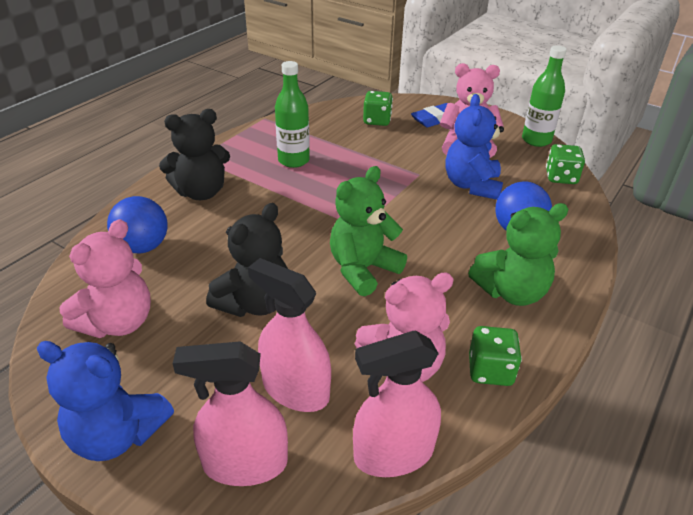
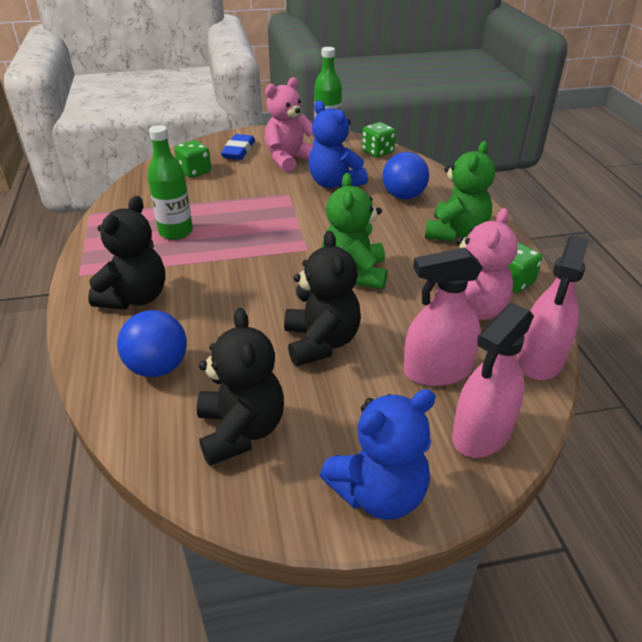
camera: 45 degrees left, 0 degrees up
(118, 322) = (241, 430): pink teddy bear -> black teddy bear

